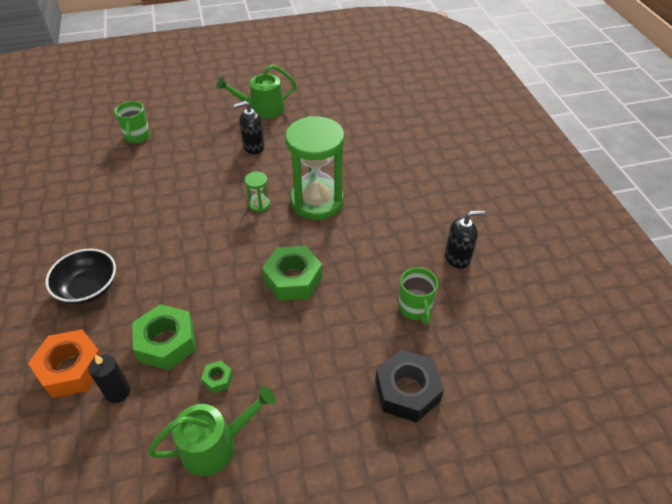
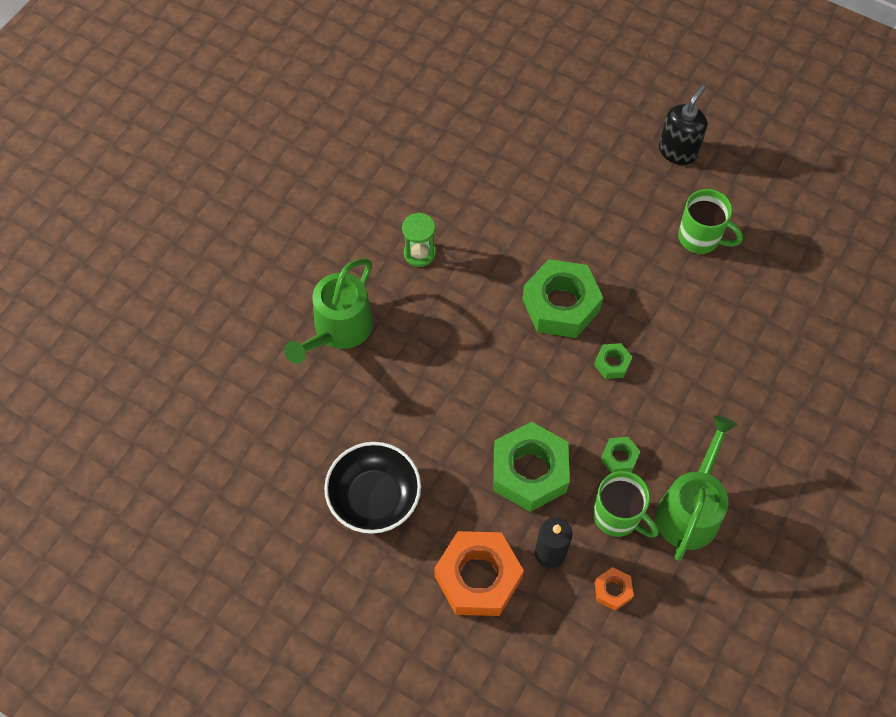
camera: 45 degrees left, 15 degrees up
(116, 445) = (612, 590): none -> orange nut
(137, 137) = (151, 288): green mug -> green mug (618, 516)
(253, 147) = (315, 187): black soap dispenser -> none
(262, 109) = (254, 126): green watering can -> green watering can (339, 329)
(280, 329) = (612, 364): none -> green nut
(317, 201) = (474, 199): green hourglass -> none
(407, 391) = (778, 320): black nut -> none

